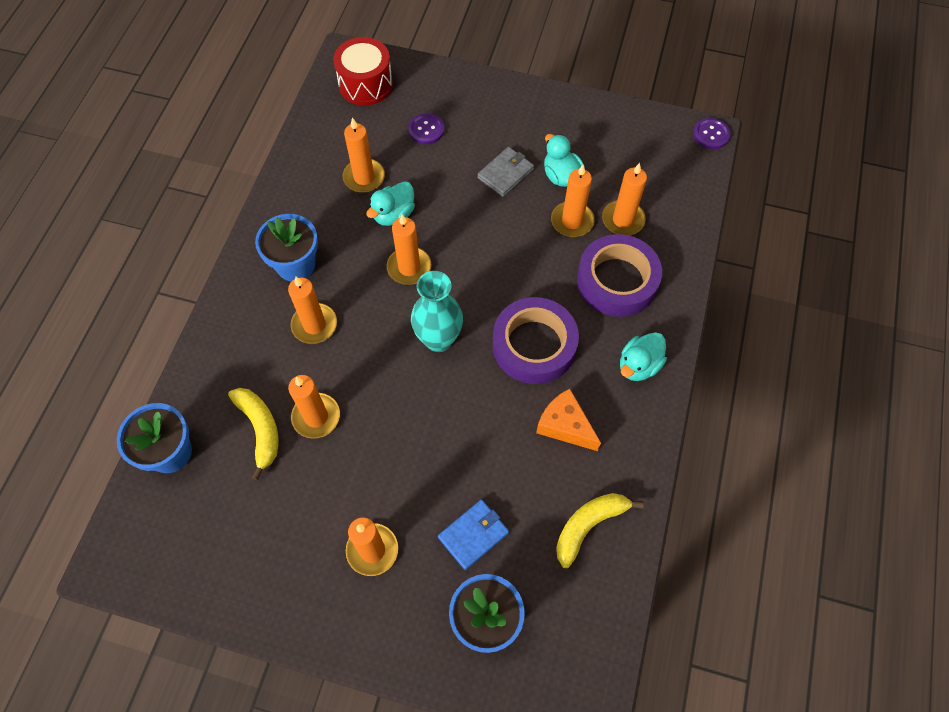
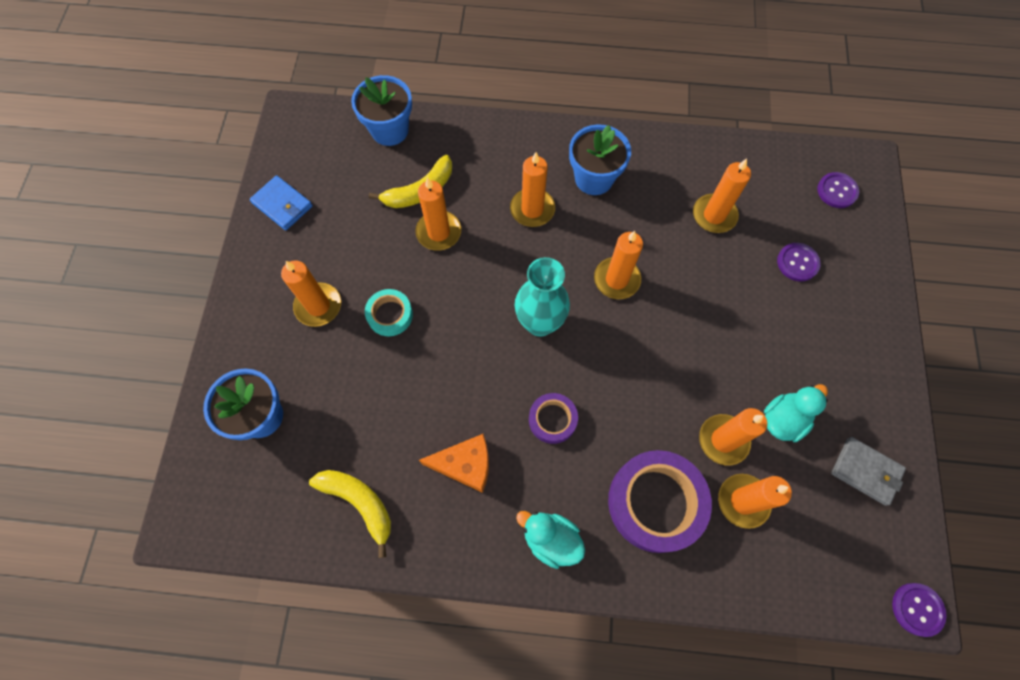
camera: 80 degrees right, 5 degrees up
(365, 84) = (837, 191): red drum -> purple button
(393, 214) = (676, 252): turquoise duck -> none
(399, 476) = (390, 315): none -> turquoise tape
(473, 535) = (340, 391): blue wallet -> blue wallet (282, 205)
(505, 174) = (766, 356): grey wallet -> grey wallet (865, 471)
(534, 345) = (552, 419): purple tape -> purple tape, size x0.53
(565, 425) = (465, 465): orange cheese -> orange cheese turned 60 degrees clockwise

